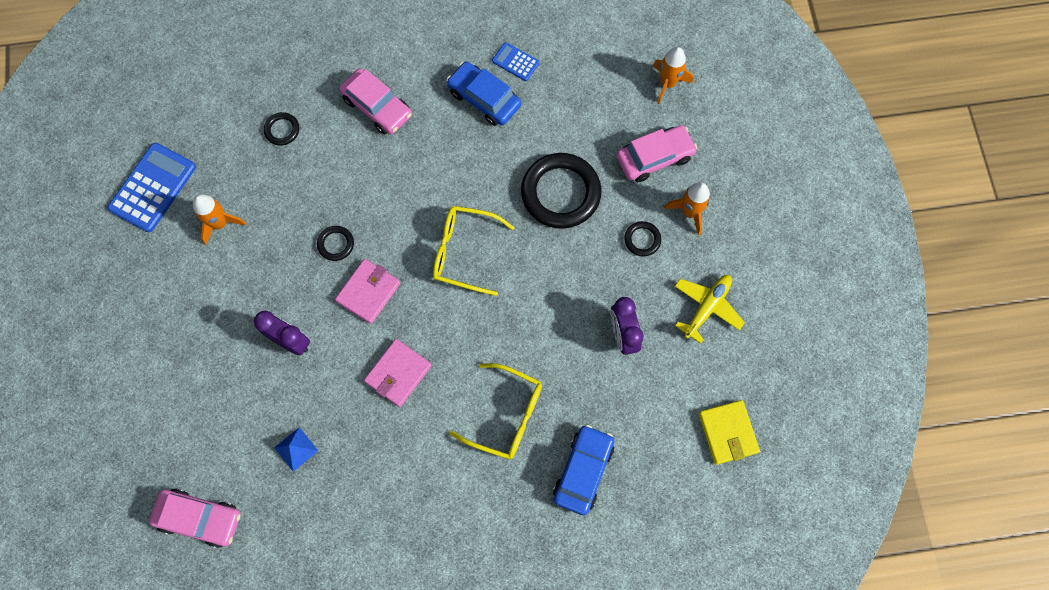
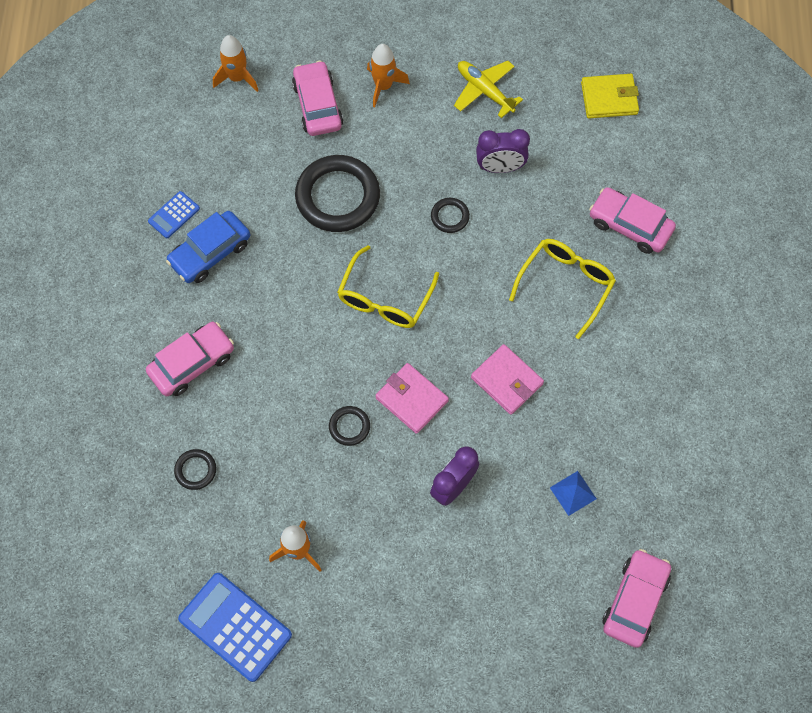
camera: 80 degrees left, 5 degrees down
(583, 471) = (630, 225): blue car -> pink car
(642, 240) = (404, 132): black ring -> black ring (450, 216)

